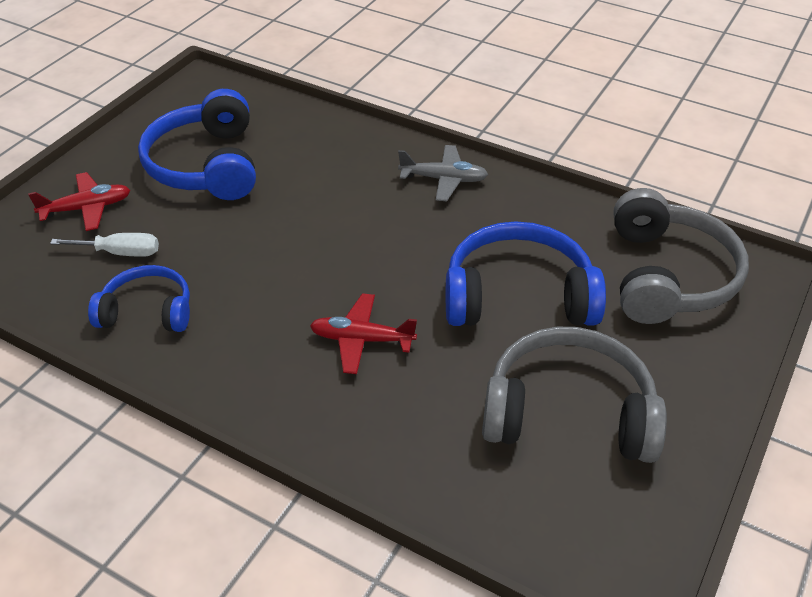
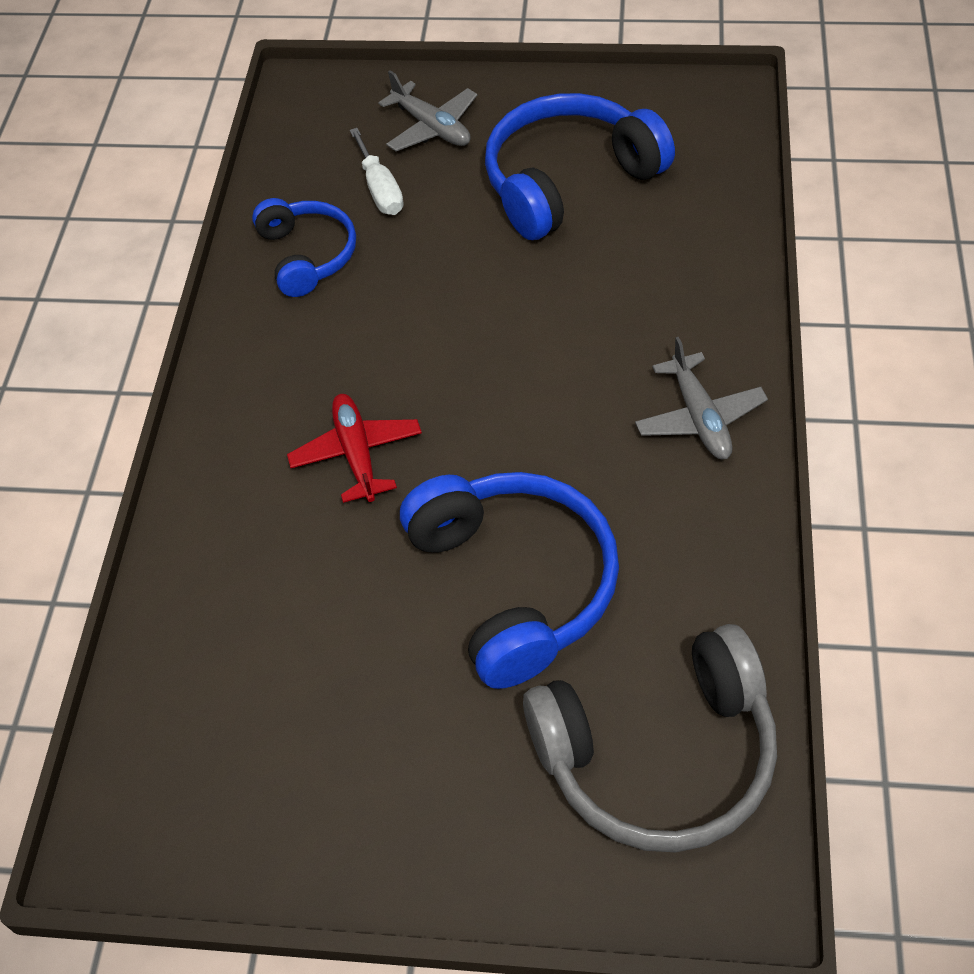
camera: 70 degrees right, 10 degrees up
(87, 208) = (432, 127): red plane -> grey plane
(568, 413) = (336, 705): grey headphones -> none

